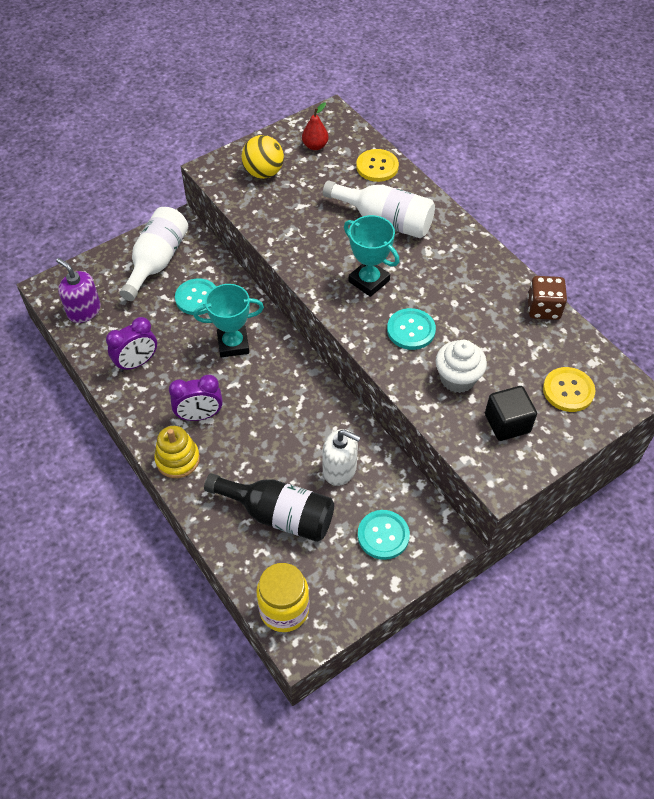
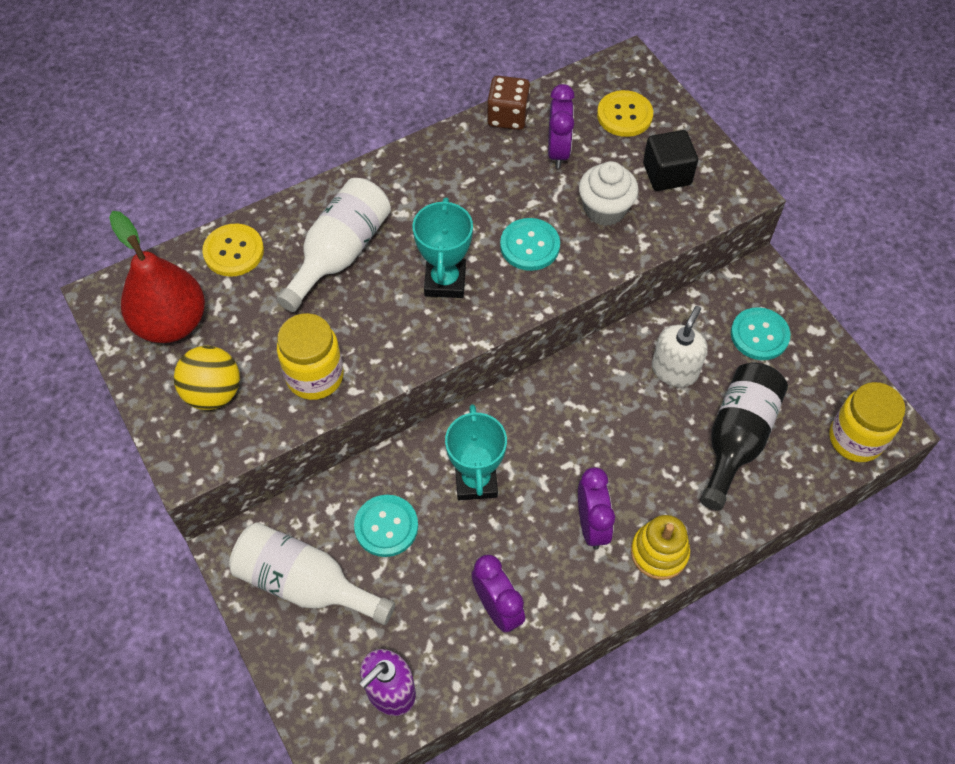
camera: 85 degrees left, 5 degrees up
(280, 219) = (315, 376): none -> yellow jar
(315, 146) = (171, 323): red pear -> red pear, size x2.01
(369, 281) = (445, 281): turquoise trophy -> turquoise trophy turned 45 degrees counterclockwise
(514, 344) = (558, 151): none -> purple clock

